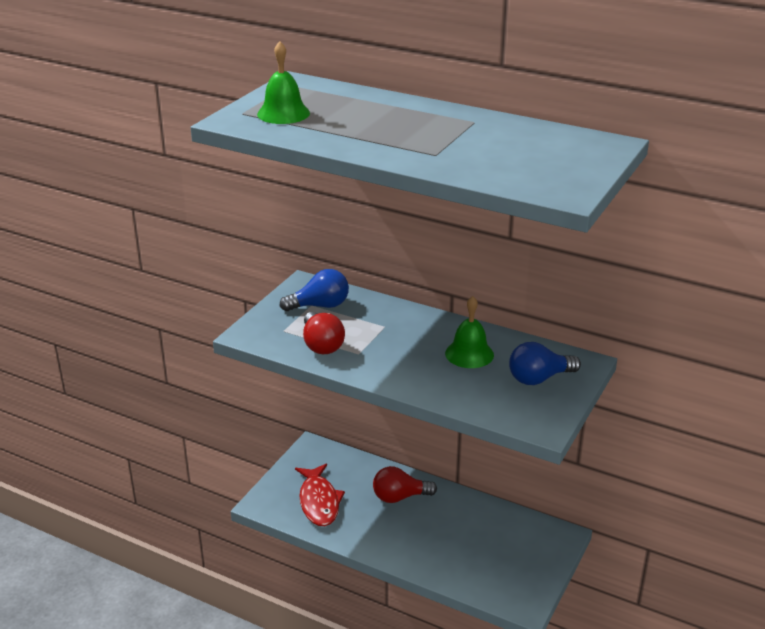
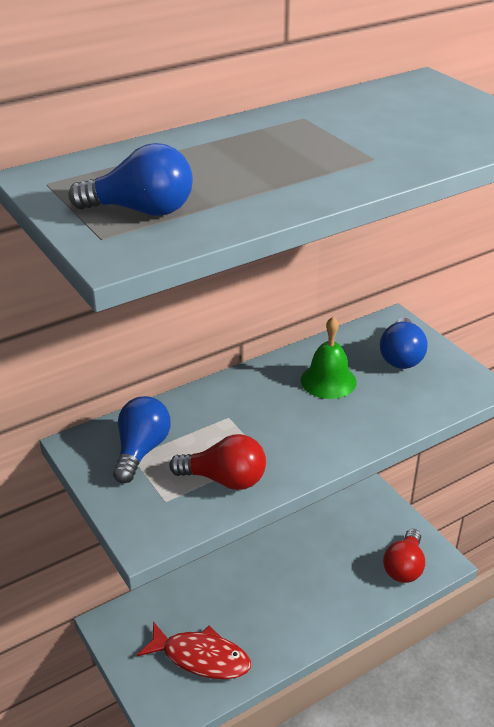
camera: 60 degrees left, 5 degrees up
(283, 113) = (141, 211): green bell -> blue light bulb
(399, 497) = (244, 584): red light bulb -> red light bulb (404, 567)

